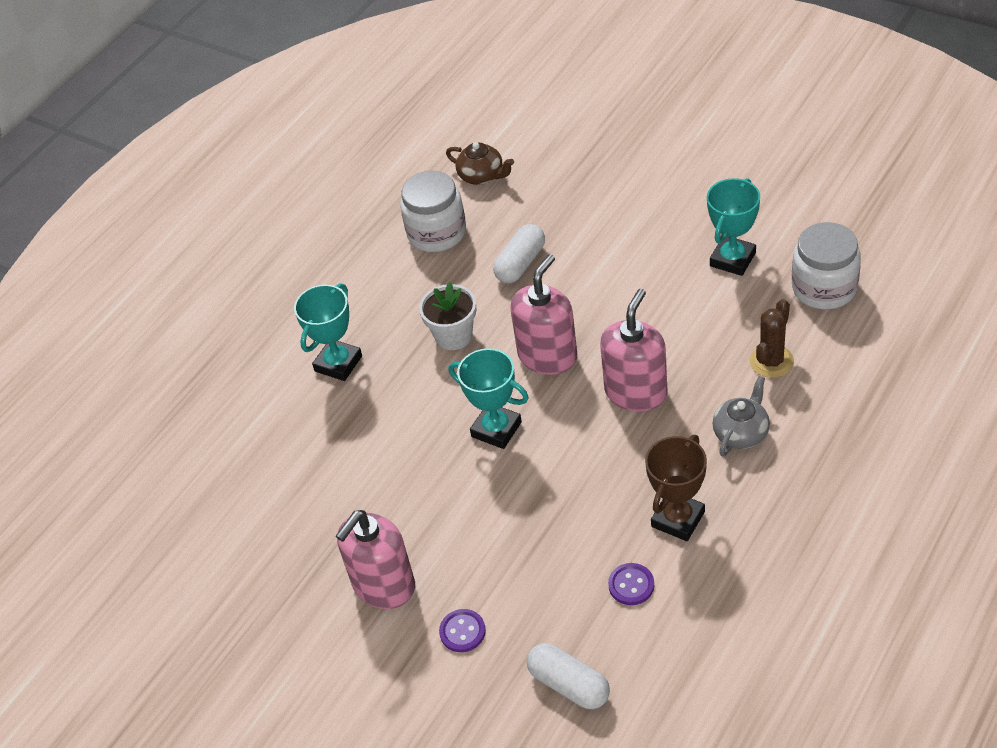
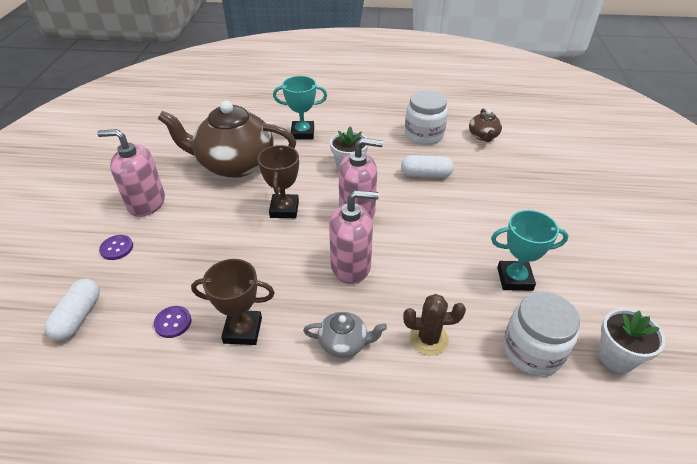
camera: 55 degrees right, 5 degrees down
(360, 463) = (234, 164): none -> brown teapot
(496, 429) = (284, 209): turquoise trophy -> brown trophy
(860, 232) = (616, 356): none -> white flower pot

